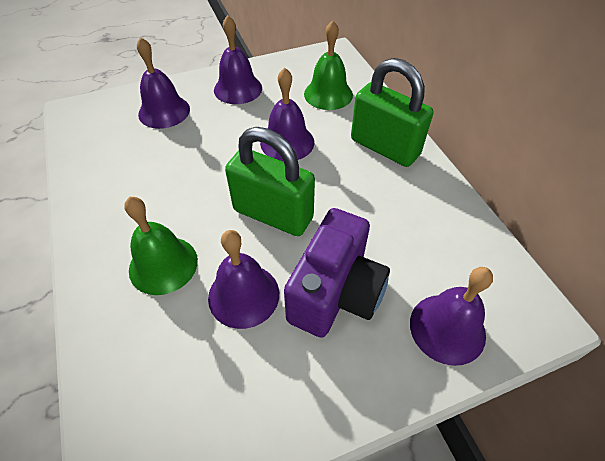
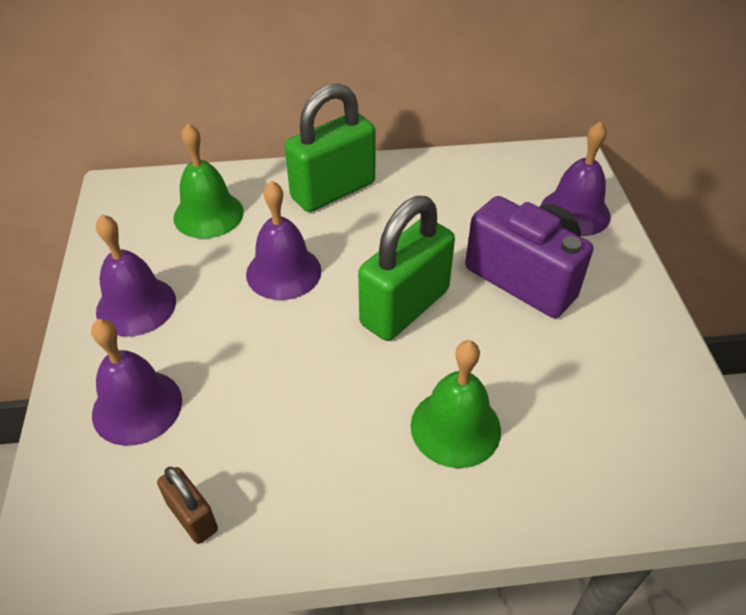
camera: 75 degrees left, 5 degrees down
(93, 152) = (192, 517): none -> brown padlock
(243, 295) = (515, 352): purple bell -> none

